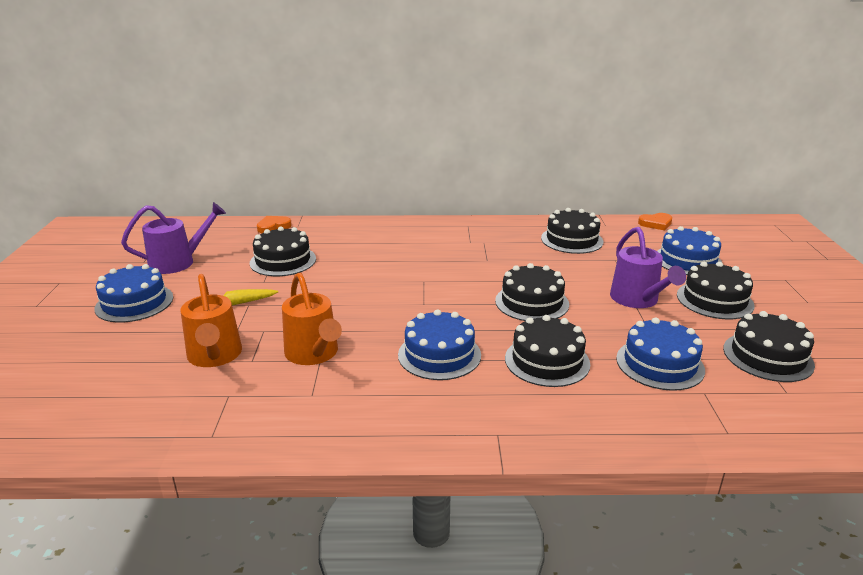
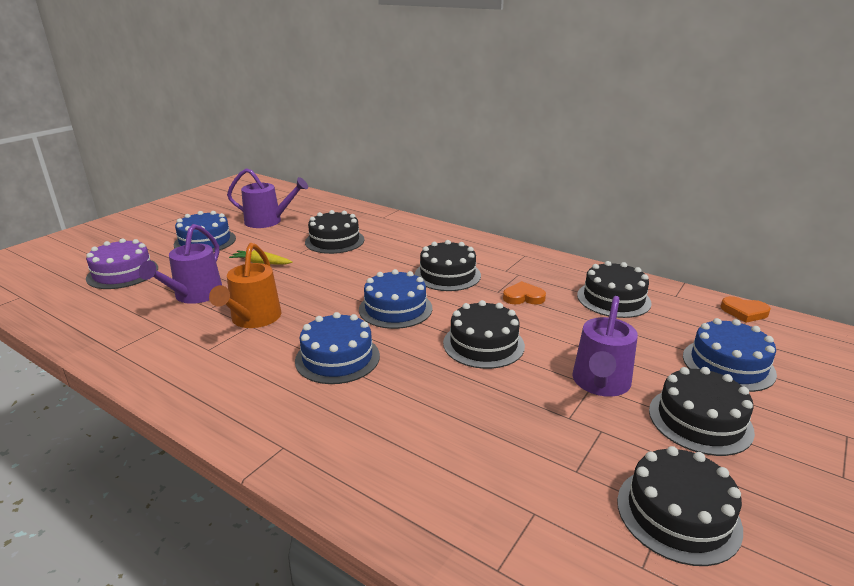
camera: 35 degrees right, 0 degrees up
(83, 366) = (122, 273): none -> purple cake
(215, 356) = (194, 296): orange watering can -> purple watering can
(273, 227) = (365, 213): orange heart -> orange heart (523, 297)
(547, 361) = (418, 403): black cake -> black cake (447, 275)
(659, 364) = (527, 459): blue cake -> blue cake (395, 309)

